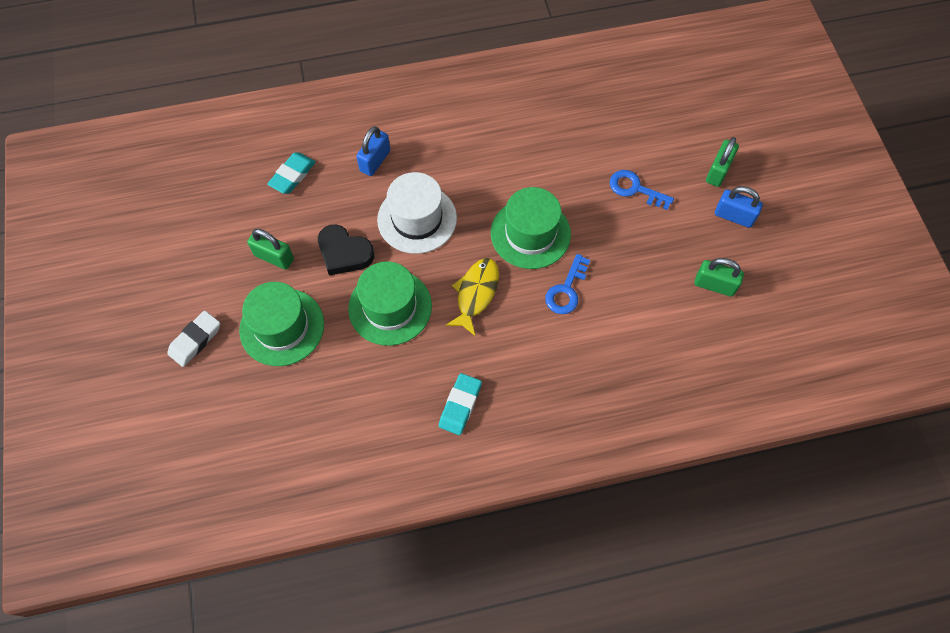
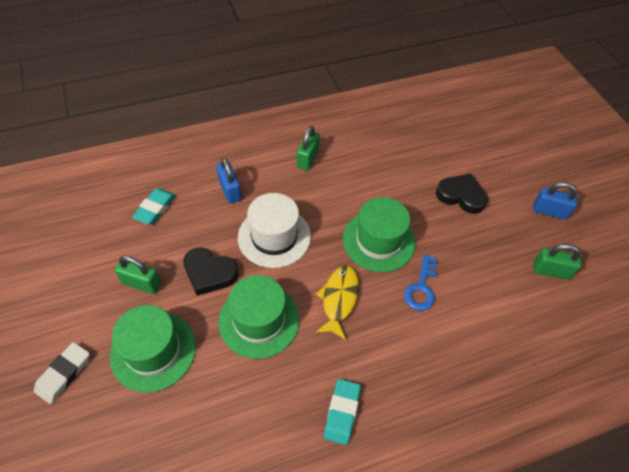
camera: 10 degrees left, 10 degrees down
(375, 161) = (230, 190): blue padlock -> blue padlock turned 45 degrees counterclockwise
(635, 189) = (461, 196): blue key -> black heart
(718, 171) = (525, 176): green padlock -> green padlock (307, 159)

